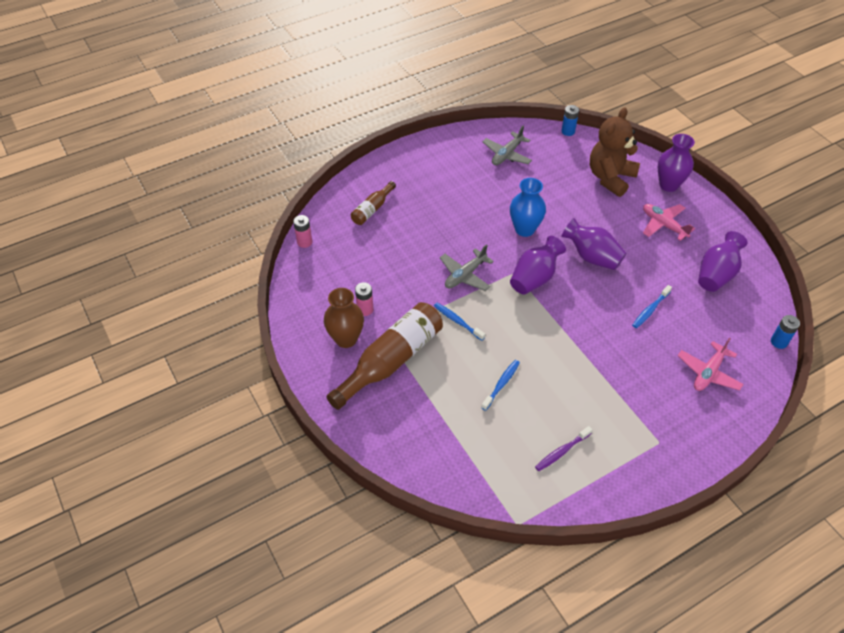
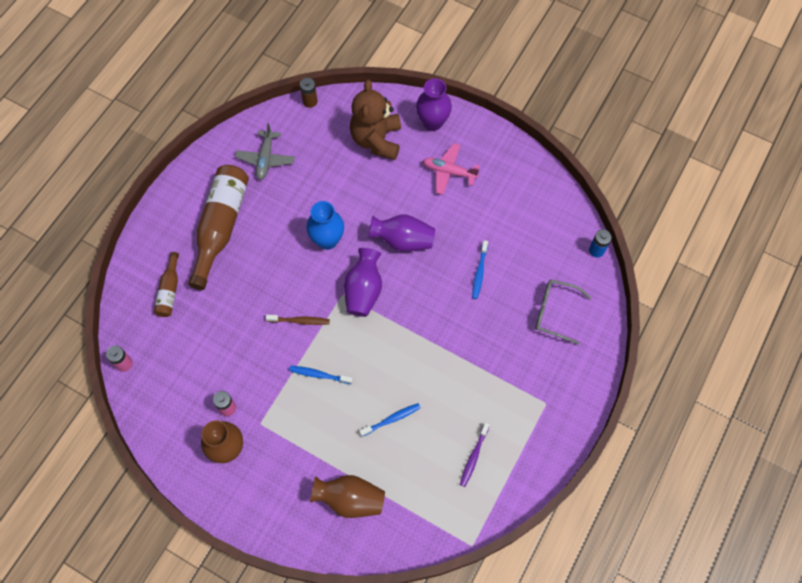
camera: 30 degrees left, 15 degrees up
(391, 361) = (282, 449): brown bottle -> brown bottle (221, 227)
(426, 428) = (350, 499): none -> brown vase
(465, 275) = (299, 321): grey plane -> brown toothbrush
(501, 384) = (391, 419): blue toothbrush -> blue toothbrush turned 60 degrees clockwise
(568, 131) = (310, 101): blue battery -> brown battery
(708, 372) = (554, 312): pink plane -> grey glasses
(716, 274) = (517, 205): purple vase -> none

